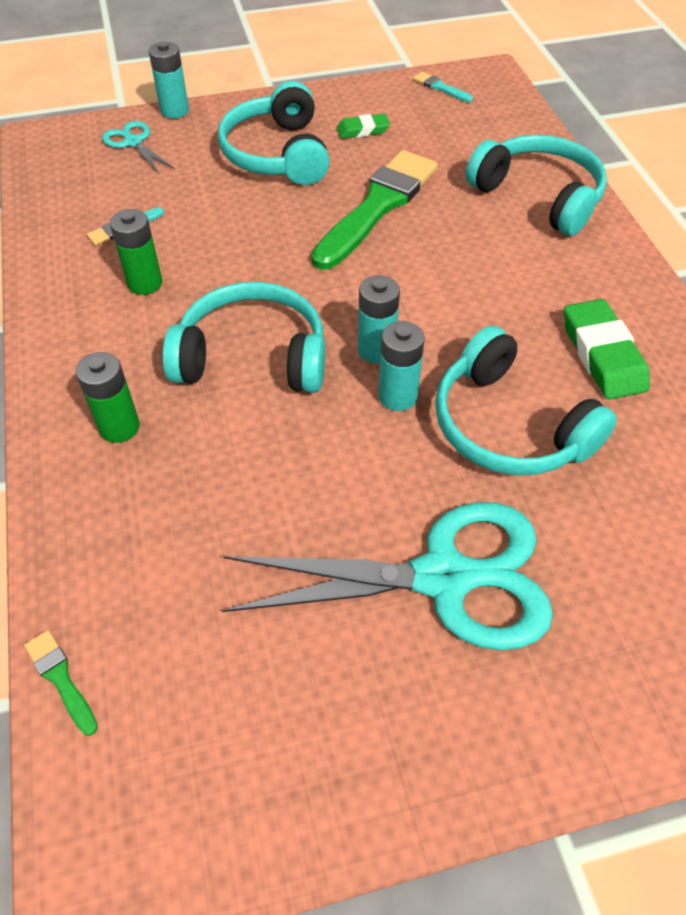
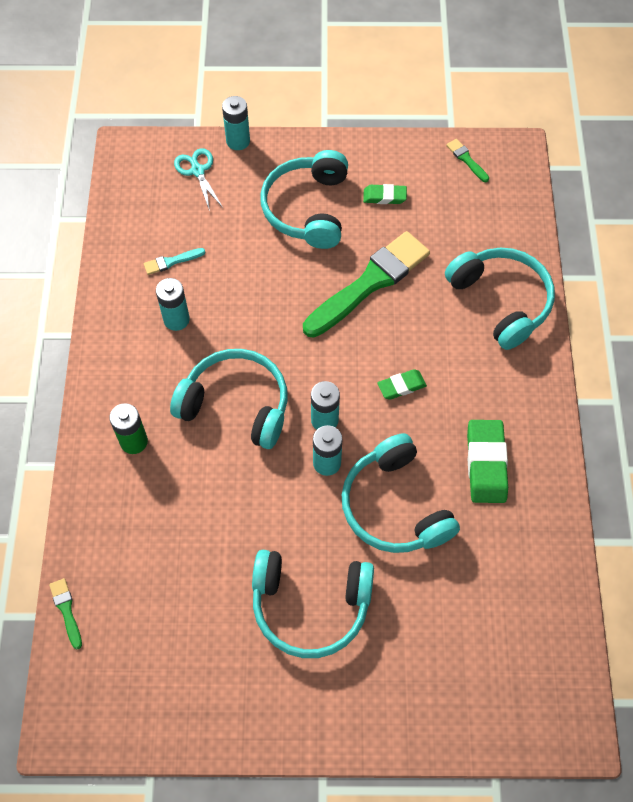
camera: 15 degrees right, 10 degrees up
(145, 283) = (176, 319): green battery -> turquoise battery
(440, 87) = (466, 159): turquoise brush -> green brush
(443, 578) = (310, 606): turquoise scissors -> turquoise headphones
(459, 296) = (401, 386): none -> green eraser

